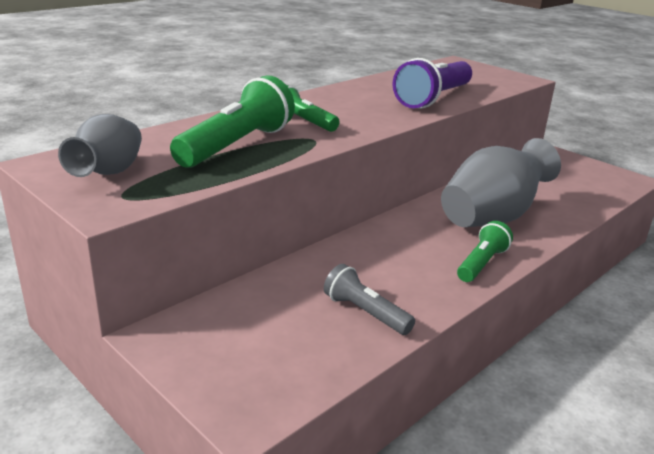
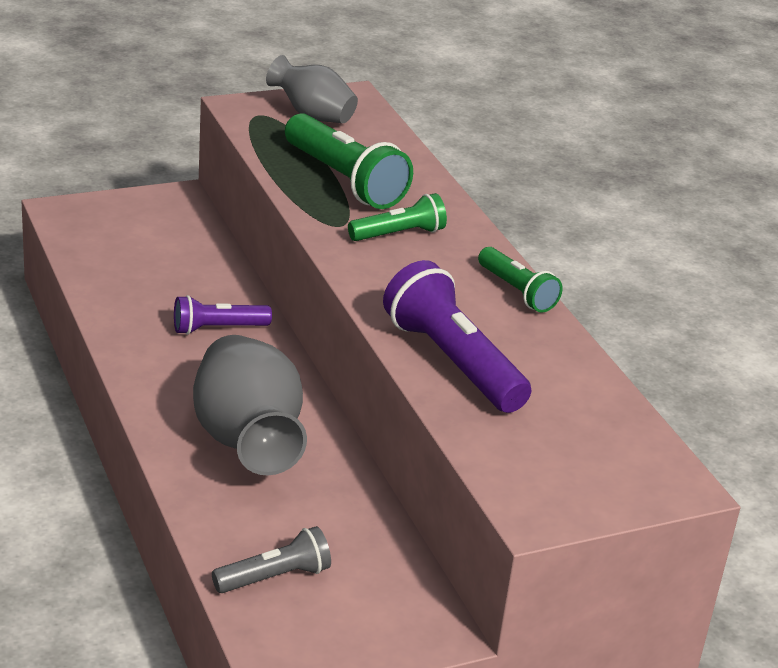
camera: 110 degrees right, 5 degrees up
(365, 313) = (131, 288): grey flashlight -> grey flashlight (274, 577)
(381, 256) = (218, 329): none -> purple flashlight
(481, 263) = (155, 385): green flashlight -> green flashlight (517, 291)

